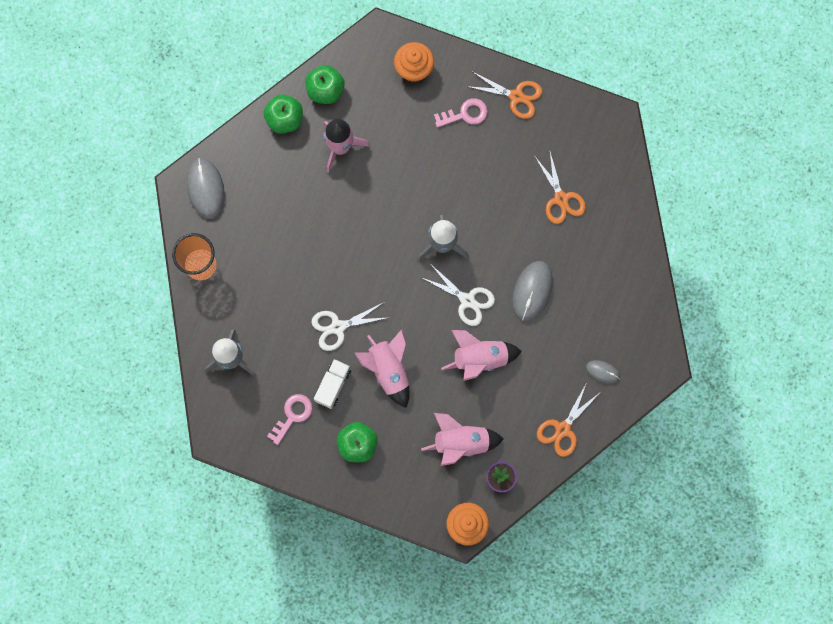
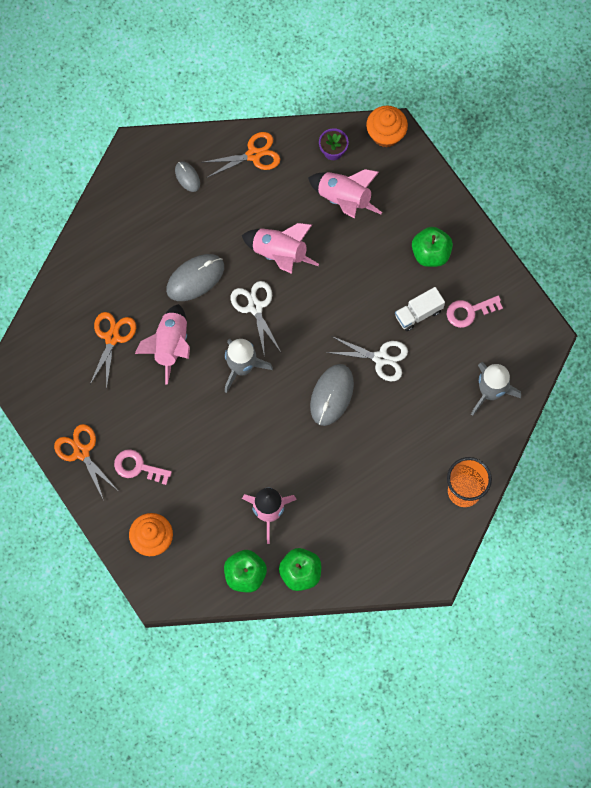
camera: 145 degrees left, 5 degrees down
(206, 189) = (414, 557): grey mouse -> grey mouse (331, 395)
(388, 370) = (363, 295): pink rocket -> pink rocket (170, 345)

